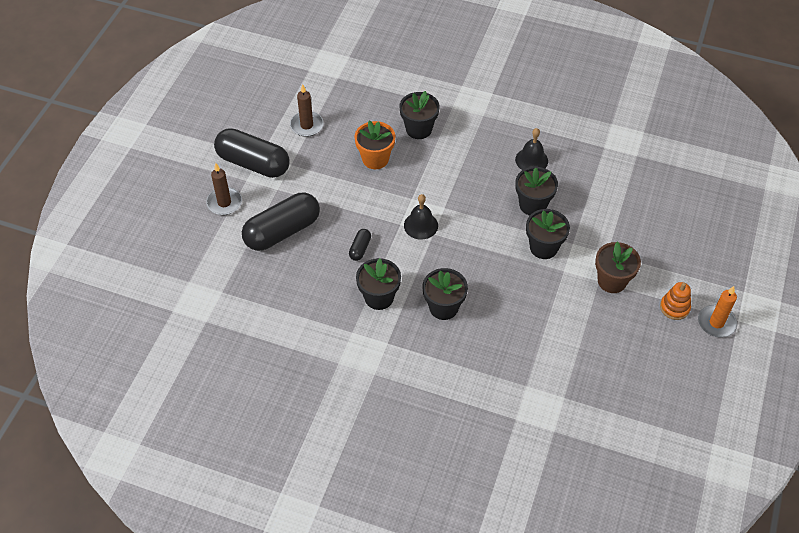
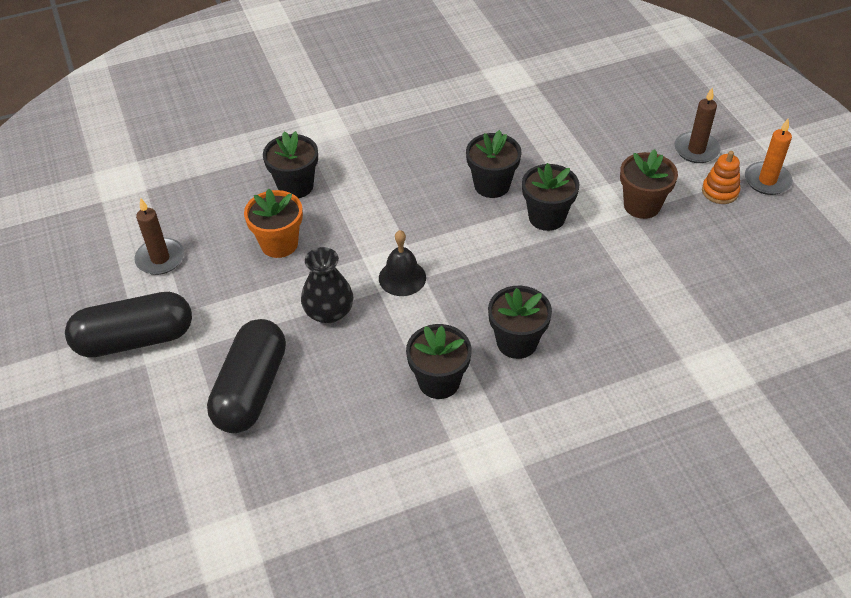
camera: 40 degrees left, 5 degrees down
(224, 203) = (142, 407): brown candle -> brown candle (696, 150)
(360, 249) = (362, 346): black capsule -> none
(362, 217) = (329, 312): none -> black vase
(531, 160) = (444, 145): black bell -> none

